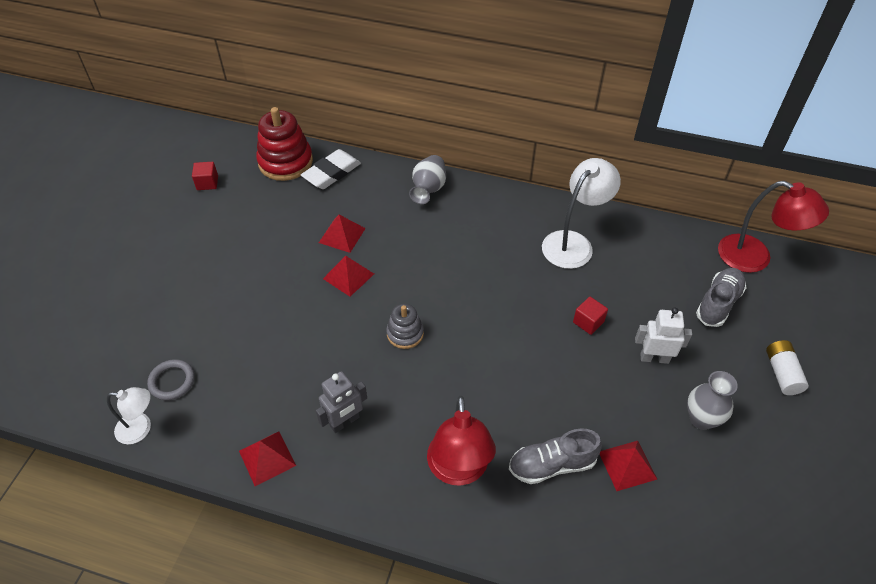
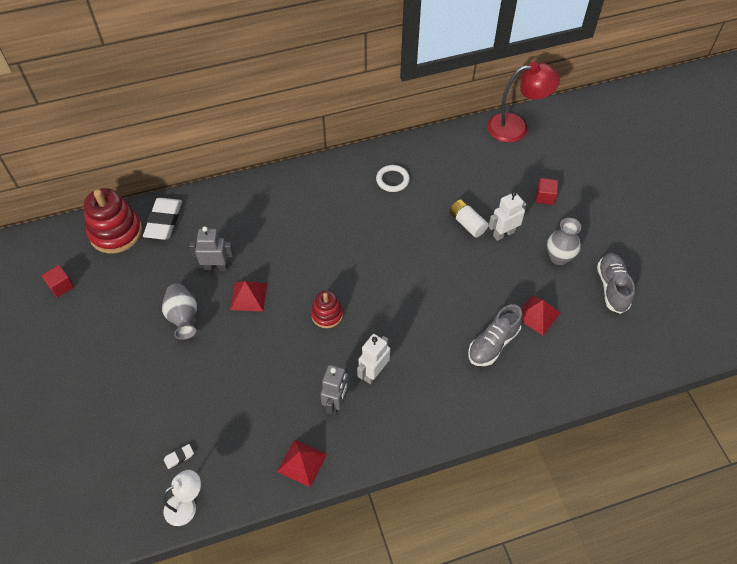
camera: 35 degrees left, 5 degrees up
(172, 381) = (179, 457): grey ring -> white eraser
(342, 235) = (216, 267): red pyramid -> grey robot
(404, 416) = (373, 373): none -> white robot
(405, 333) = (327, 314): grey stacking toy -> red stacking toy
(428, 189) = (254, 194): grey vase -> grey vase (183, 317)
(458, 470) = (438, 385): red lamp -> none
(573, 243) = (392, 180): white lamp -> white ring
(588, 322) = (445, 233): red cube -> red cube (545, 197)
(718, 303) = (516, 173): grey shoe -> grey shoe (612, 287)
(782, 373) = (583, 199): white battery -> white battery (467, 223)

